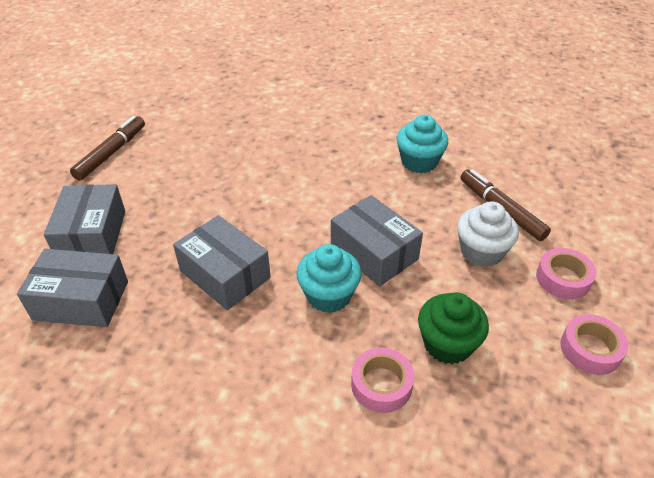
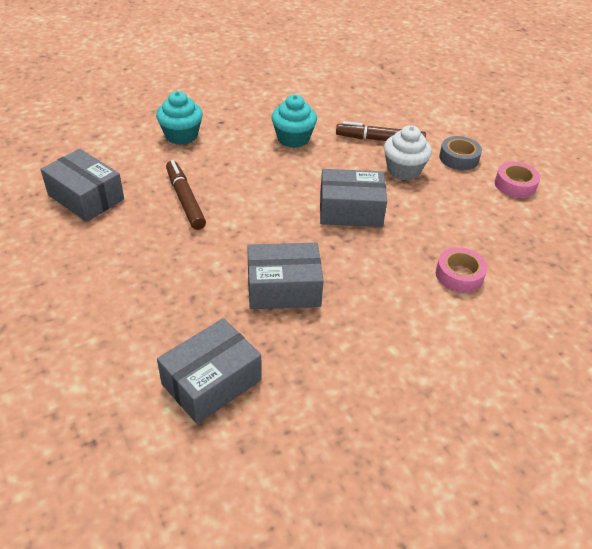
camera: 50 degrees left, 0 degrees up
(92, 235) = (139, 339): grey box -> grey box (86, 197)
(111, 153) = (42, 274): brown marker -> brown marker (185, 200)
(328, 295) = (363, 252): turquoise cupcake -> turquoise cupcake (181, 135)
(447, 344) = (457, 230): green cupcake -> none
(563, 279) = (458, 158): pink tape -> grey tape

